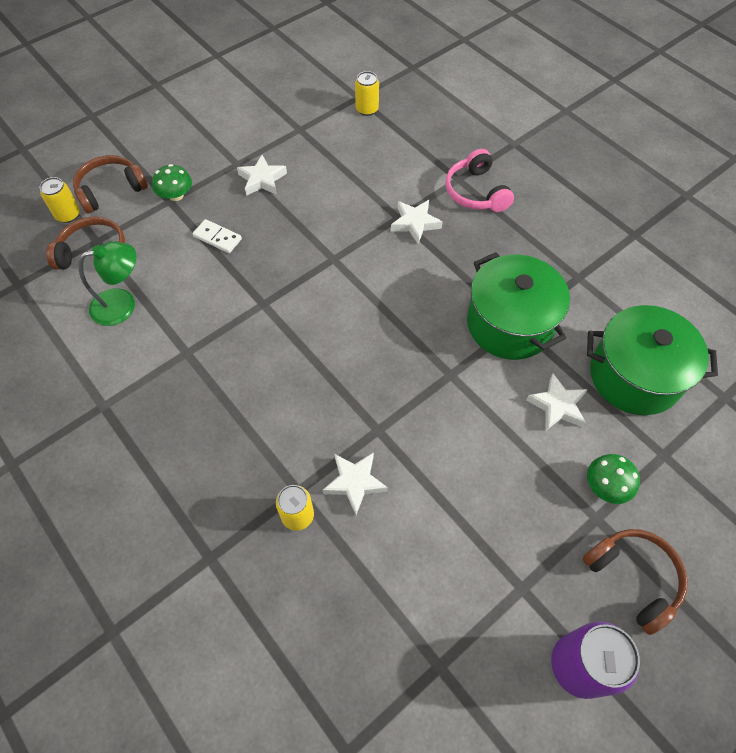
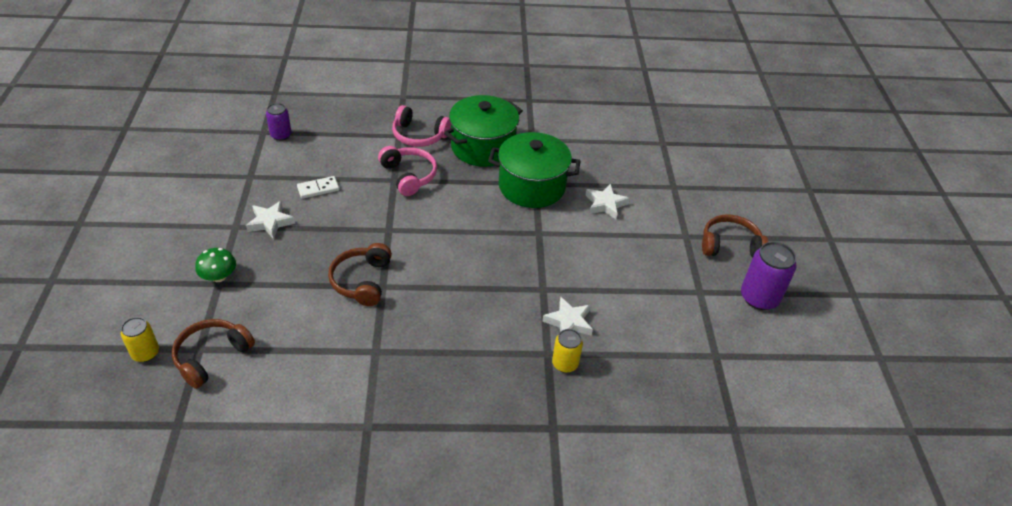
camera: 55 degrees left, 15 degrees down
(111, 190) = (157, 312): brown headphones -> brown headphones (362, 281)
(123, 304) = (286, 365): green lamp -> none
(217, 238) = (292, 276): white domino -> white domino (318, 189)
(367, 109) = (281, 135): yellow can -> purple can
(415, 223) = (409, 176): white star -> pink headphones
(606, 486) = (671, 219): green mushroom -> none
(634, 376) = (617, 164): green pot -> green pot (482, 147)

